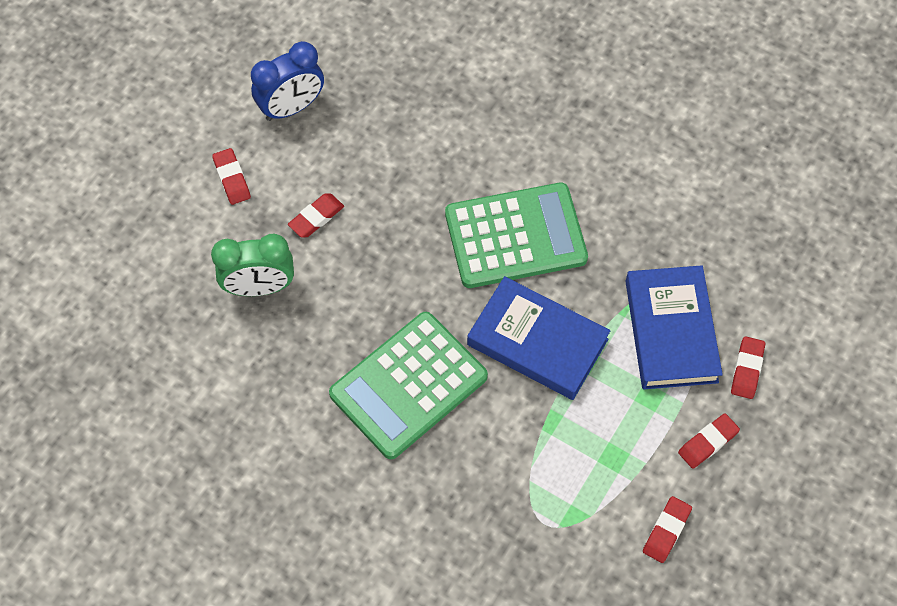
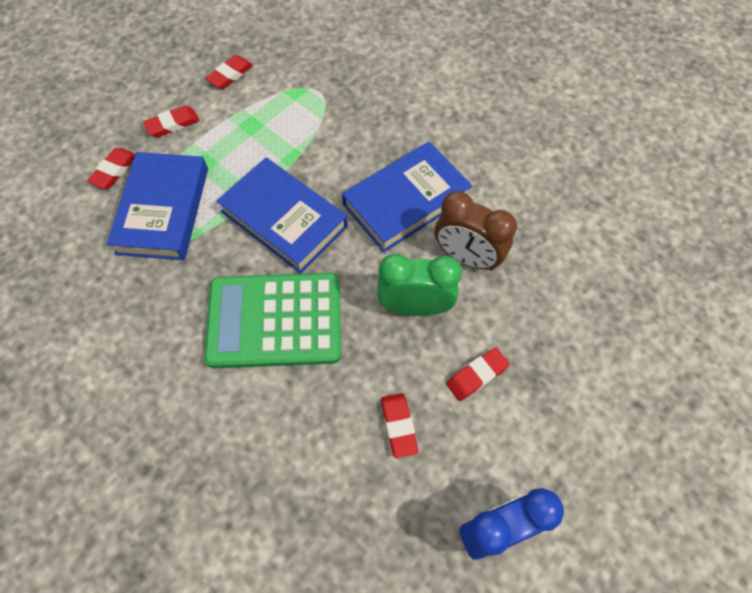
camera: 170 degrees left, 0 degrees up
(232, 178) = (569, 439): red eraser -> red eraser (398, 426)
(259, 287) = (538, 309): green clock -> green clock (415, 307)
(335, 330) = (467, 257): none -> brown clock
(408, 385) = (406, 201): green calculator -> blue book

